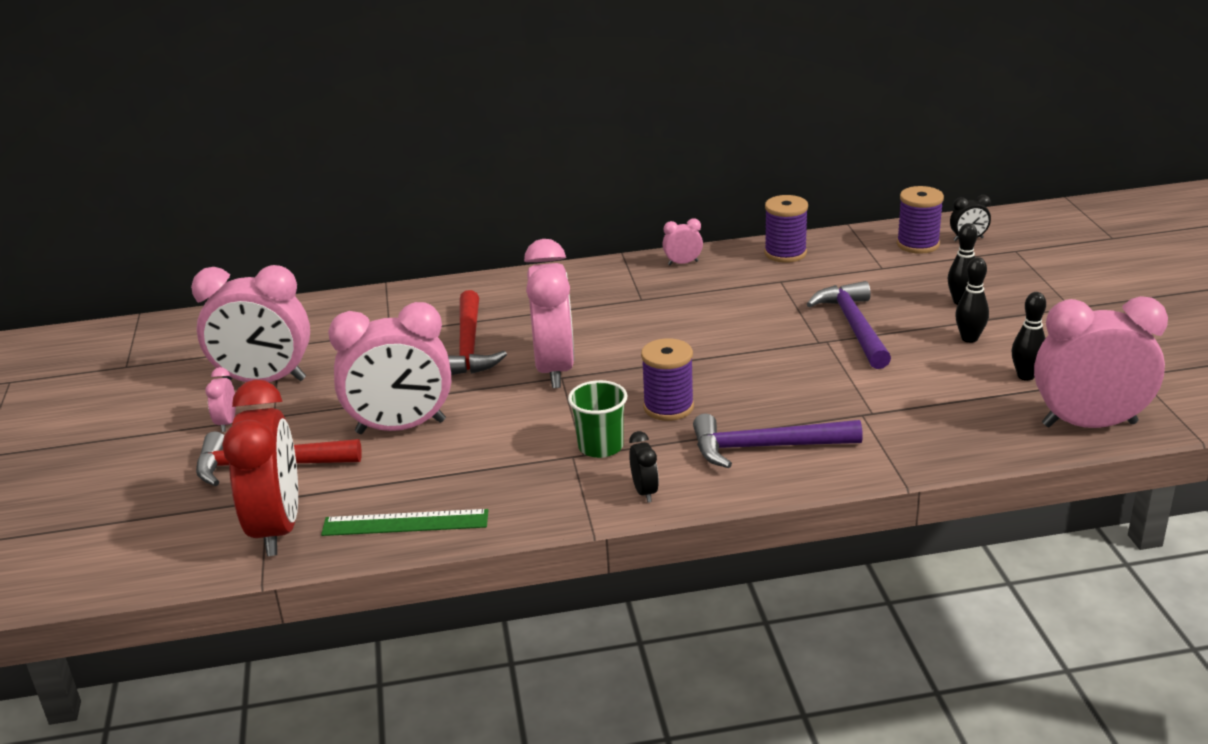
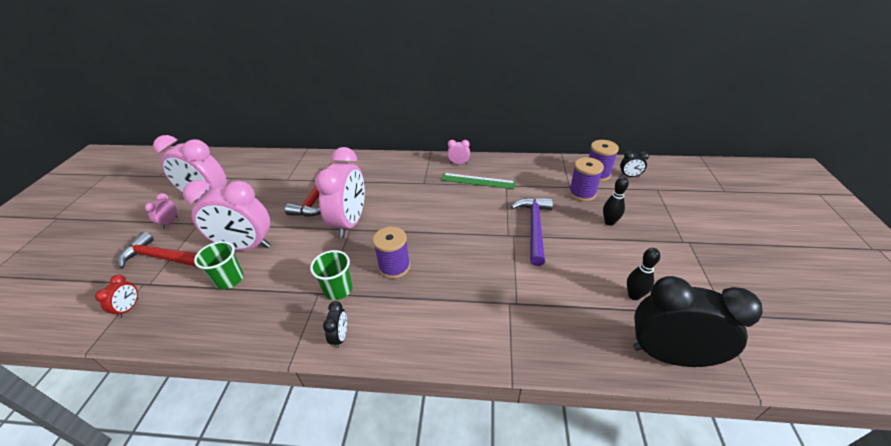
camera: 15 degrees right, 10 degrees up
(277, 528) = (129, 308): red clock -> red clock, size x0.42
(405, 523) = (193, 324): green ruler -> green ruler (477, 181)
(413, 468) = (229, 279): none -> green cup
(765, 447) = (434, 316): purple hammer -> none
(785, 253) = (517, 167): purple spool -> purple spool (582, 193)
(969, 338) = (605, 253): black bowling pin -> none
(1089, 424) = (669, 355): pink clock -> black clock

